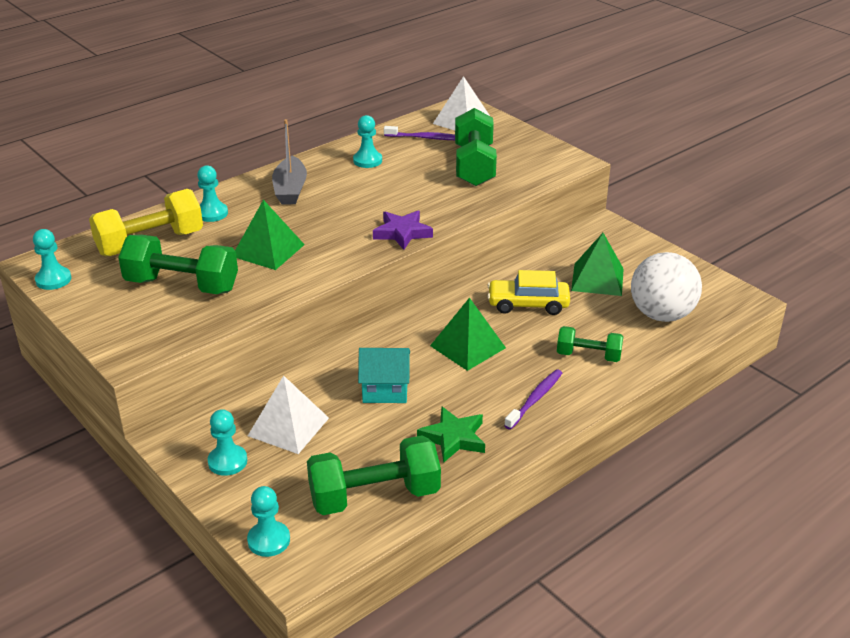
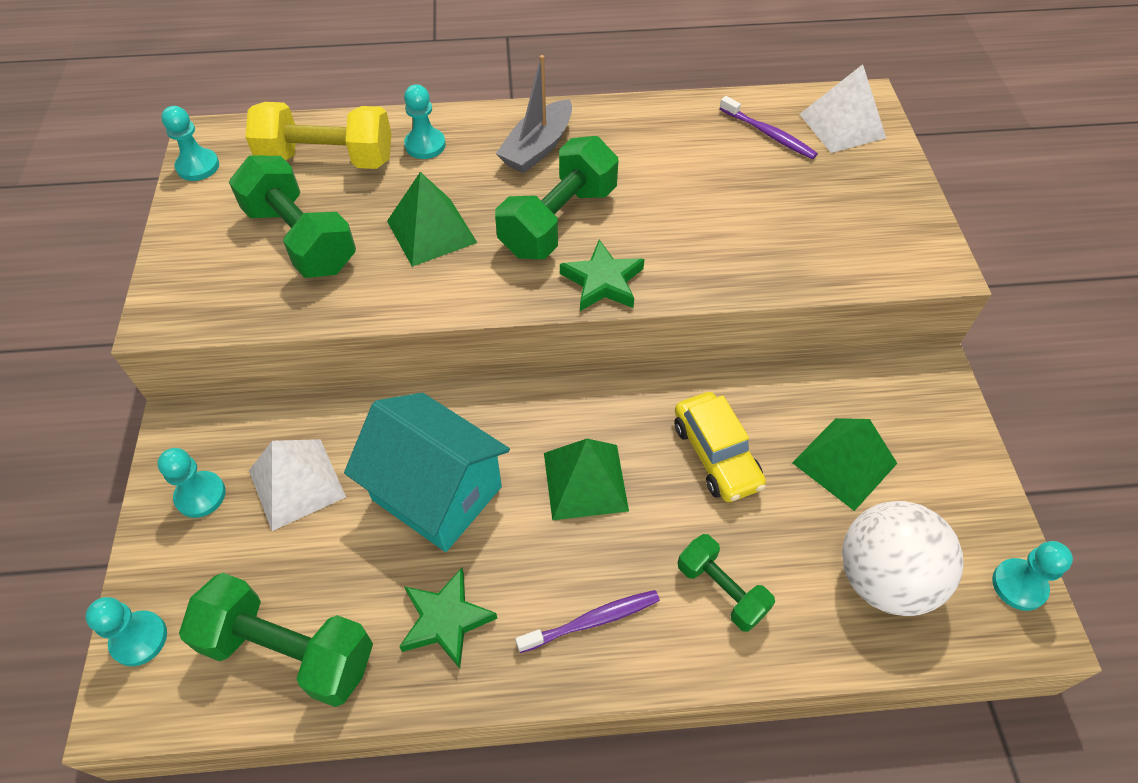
camera: 35 degrees right, 20 degrees up
(367, 161) = (665, 141): turquoise pawn -> turquoise pawn (1019, 585)
(385, 390) = (437, 493): turquoise house -> turquoise house, size x1.67
(402, 233) = (602, 281): purple star -> green star
(474, 166) = (791, 210): green dumbbell -> green dumbbell (558, 221)
(528, 304) = (716, 455): yellow car -> yellow car turned 150 degrees counterclockwise

